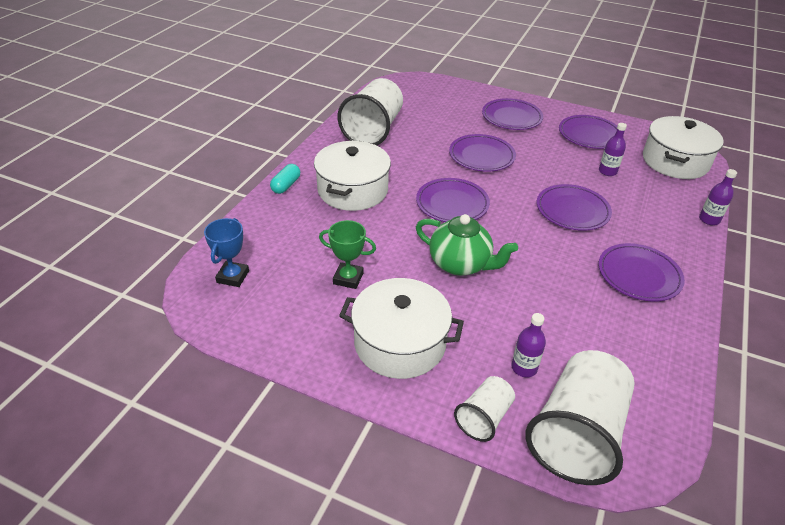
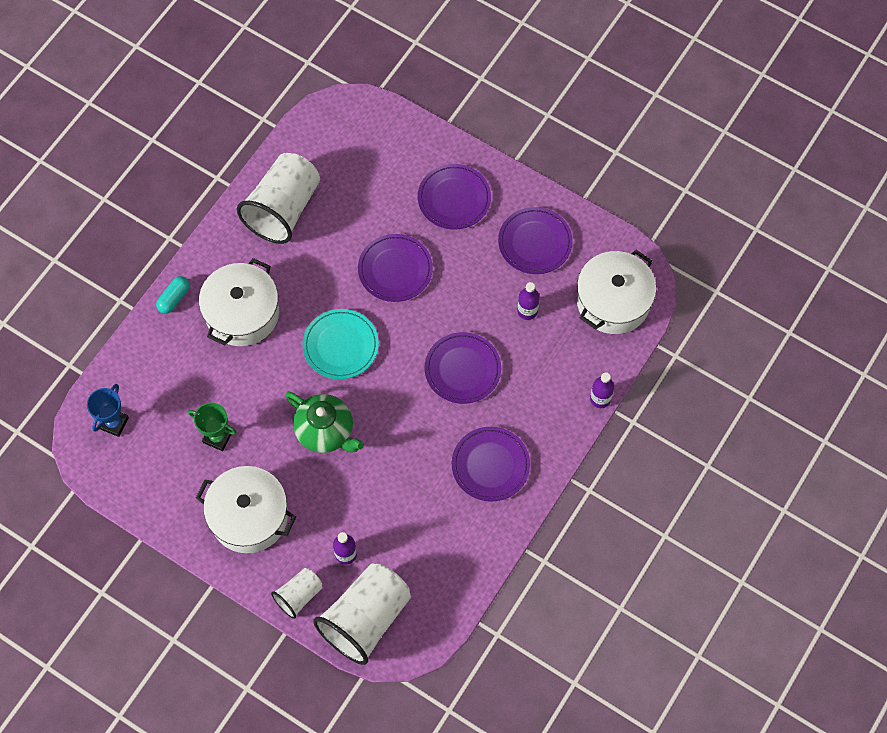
camera: 10 degrees right, 25 degrees up
(452, 204) = (340, 346): purple plate -> turquoise plate

